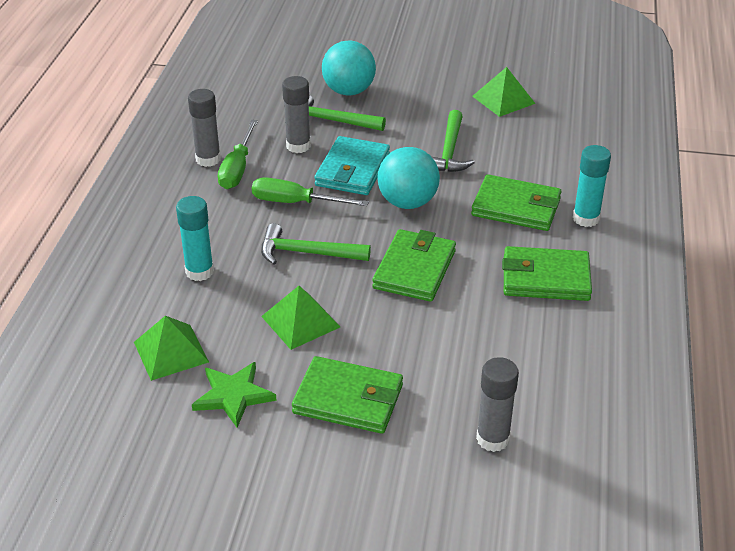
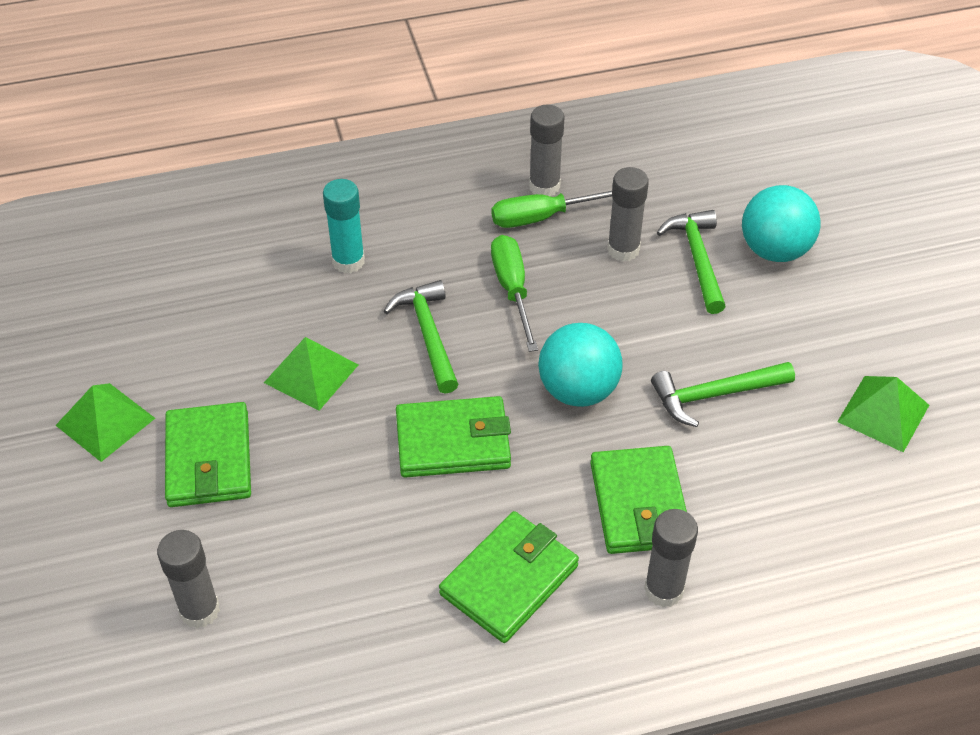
camera: 65 degrees right, 10 degrees up
(171, 352) = (217, 292): green pyramid -> green pyramid (105, 422)
(233, 395) = (176, 364): green star -> none
(353, 170) = (609, 316): turquoise wallet -> none
(545, 278) = (509, 580): green wallet -> green wallet turned 60 degrees clockwise
(586, 218) = (664, 590): turquoise glue stick -> grey glue stick

